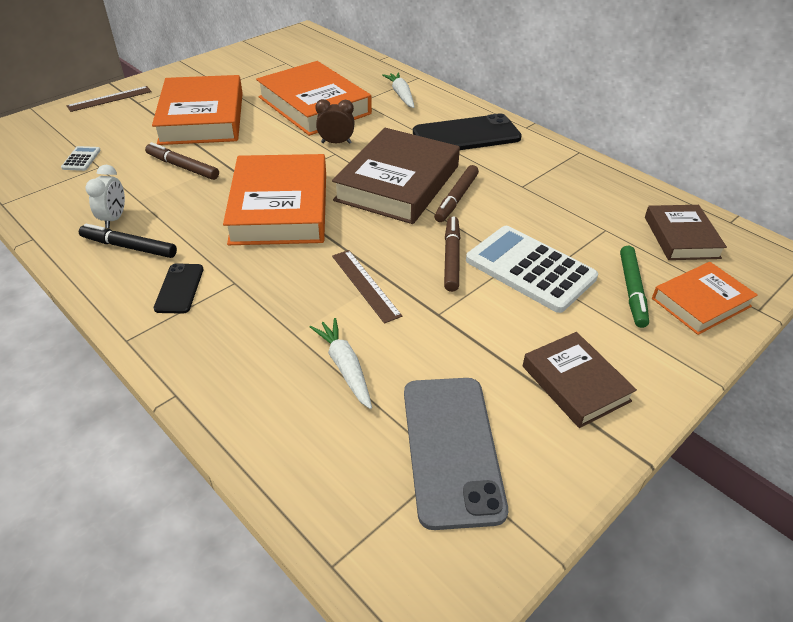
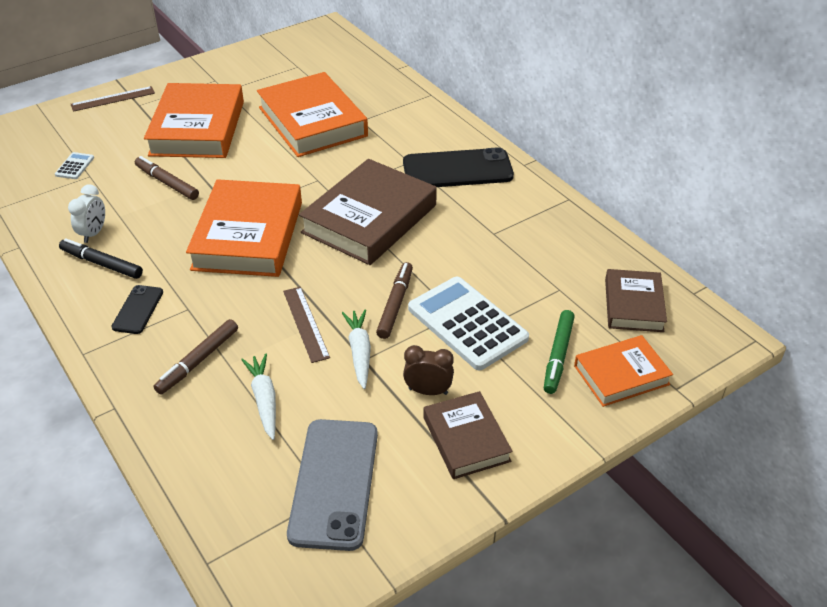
camera: 10 degrees right, 0 degrees up
(336, 143) = (322, 168): brown clock -> brown clock (428, 391)
(401, 95) = (405, 115): white carrot -> white carrot (359, 352)
(456, 198) = (422, 241): brown marker -> brown marker (198, 361)

